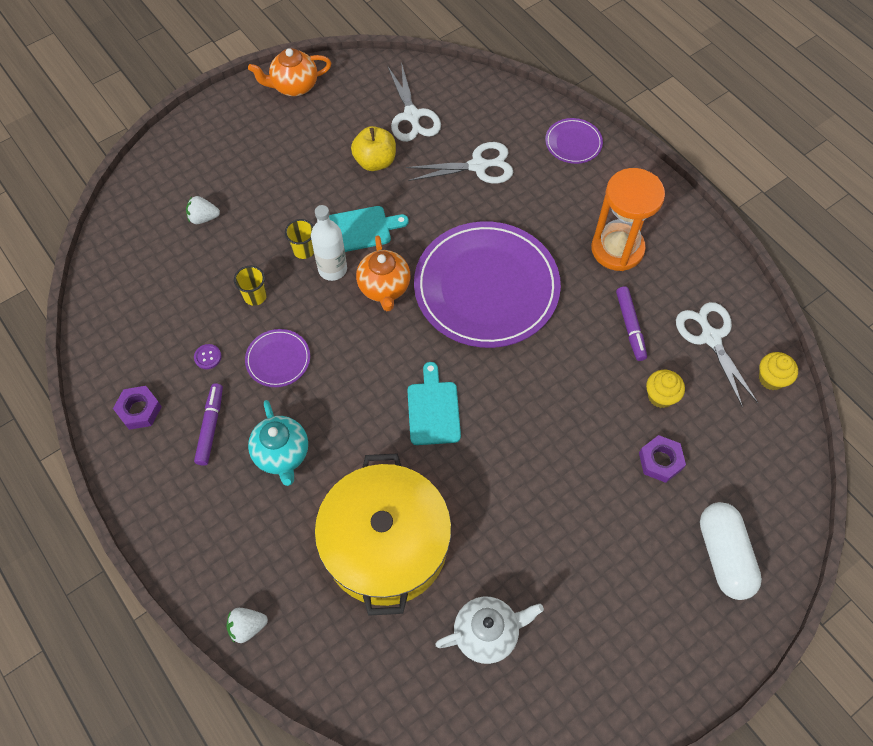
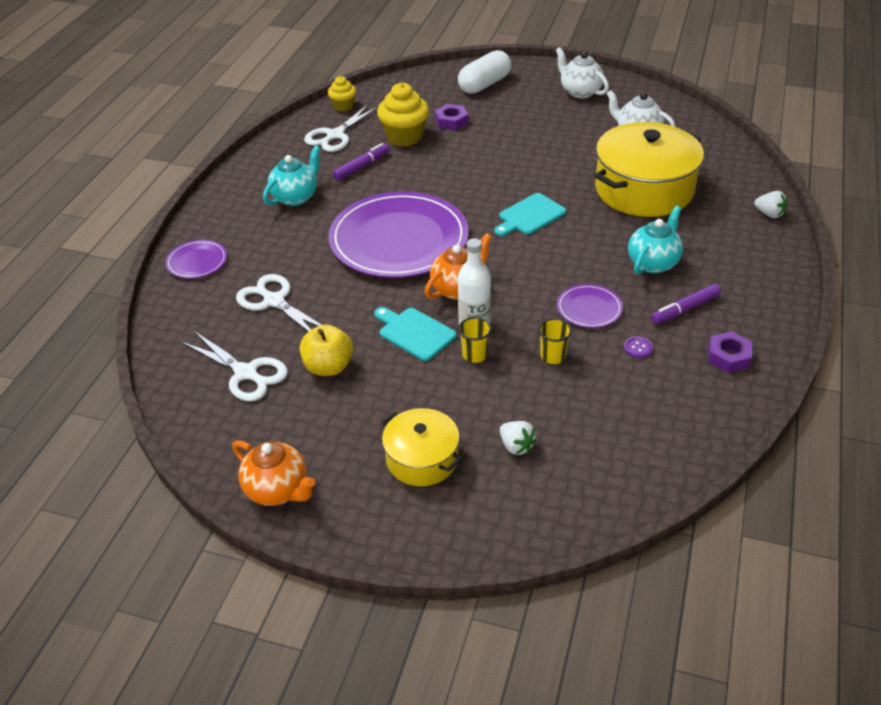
camera: 125 degrees left, 20 degrees down
(245, 164) = (422, 459): none -> yellow pot
(412, 116) = (246, 373): white scissors -> white scissors turned 90 degrees clockwise
(617, 249) = (295, 197): orange hourglass -> turquoise teapot
(628, 652) = (580, 92): none -> white teapot
(660, 396) = (404, 137): yellow cupcake -> yellow cupcake, size x1.72

